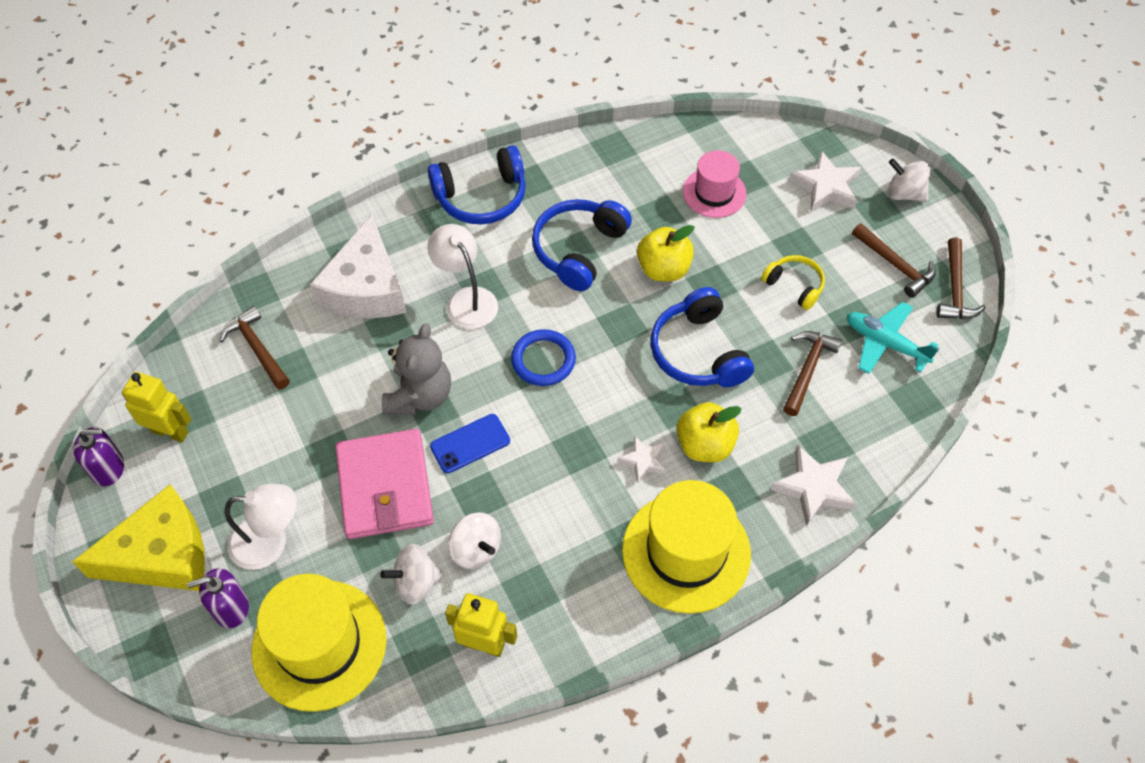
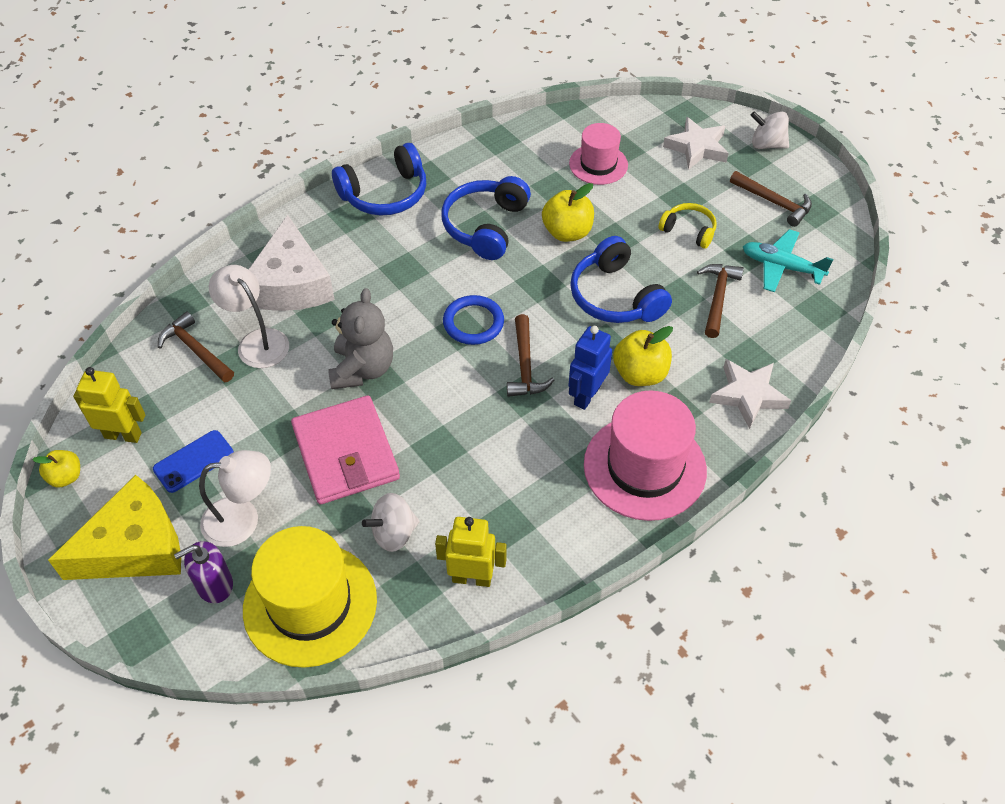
camera: 10 degrees left, 5 degrees down
(108, 468) = (66, 477): purple soap dispenser -> yellow apple
(466, 299) = (389, 281): white lamp -> white lamp (257, 341)
(470, 444) = (420, 404): blue phone -> blue phone (194, 461)
(476, 549) = (446, 495): white spinning top -> none
(643, 461) = (586, 395): white star -> blue robot
(686, 552) = (644, 467): yellow hat -> pink hat
(955, 289) = (831, 215): brown hammer -> brown hammer (525, 365)

